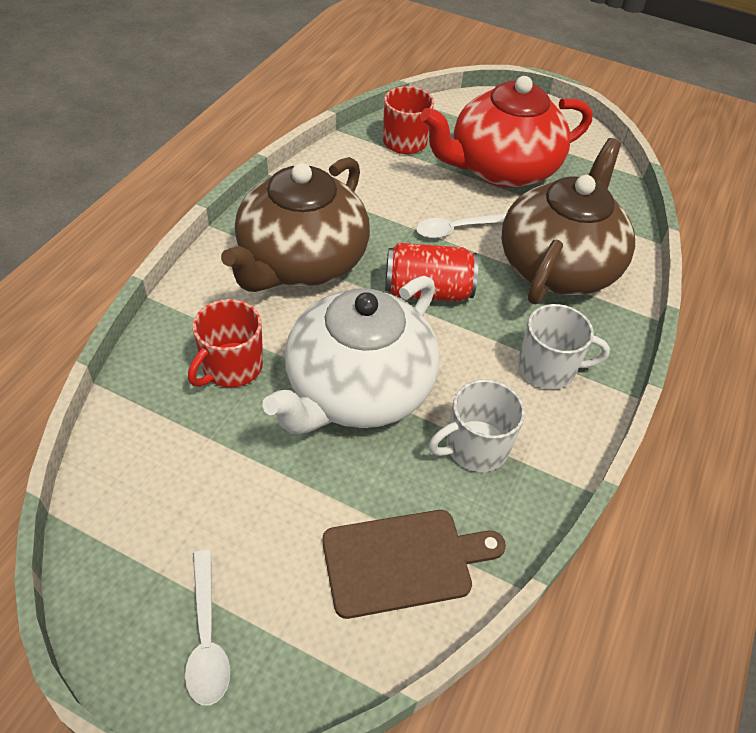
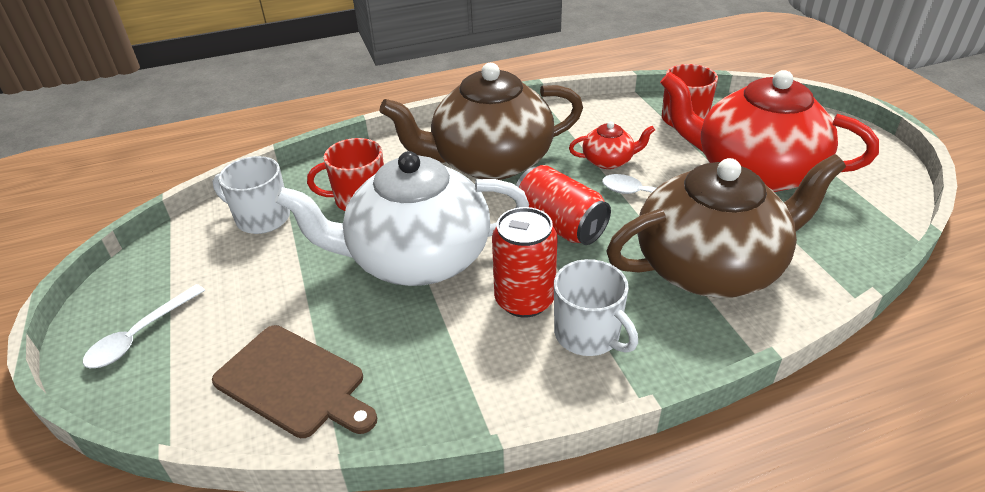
camera: 50 degrees right, 10 degrees down
(394, 211) = (608, 161): none -> red teapot
(475, 447) = (446, 348): white mug -> white mug (261, 218)
(478, 371) = (524, 300): none -> red can

